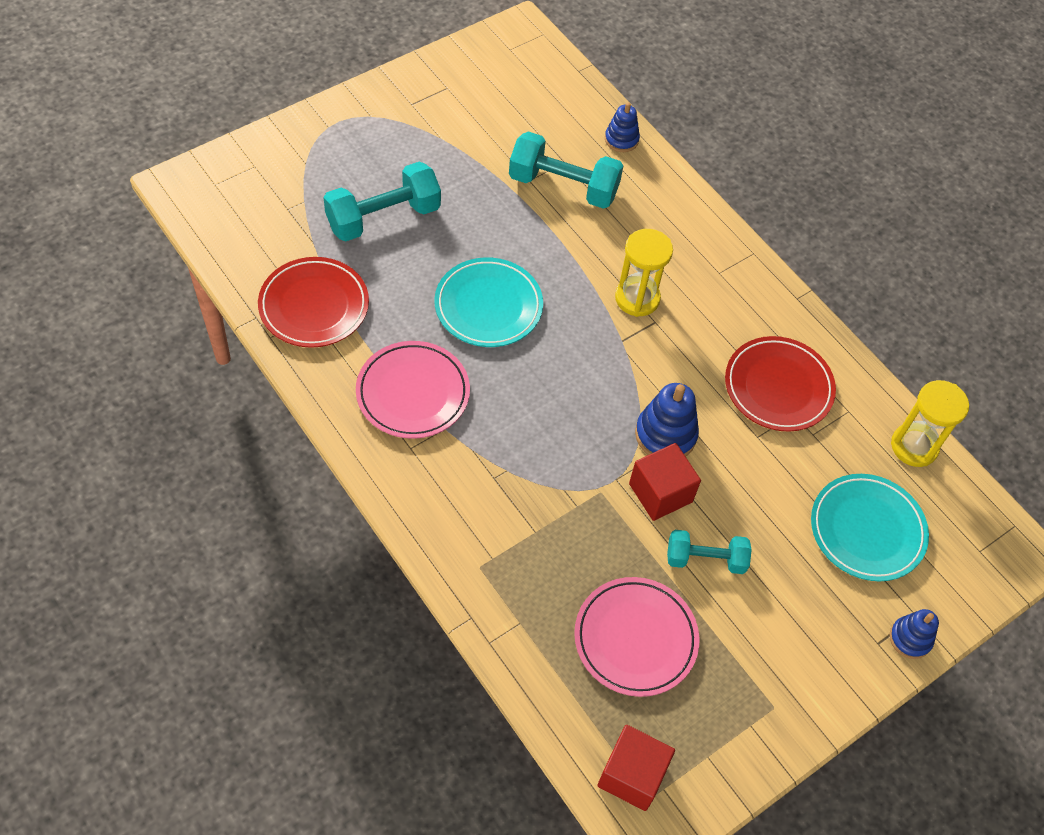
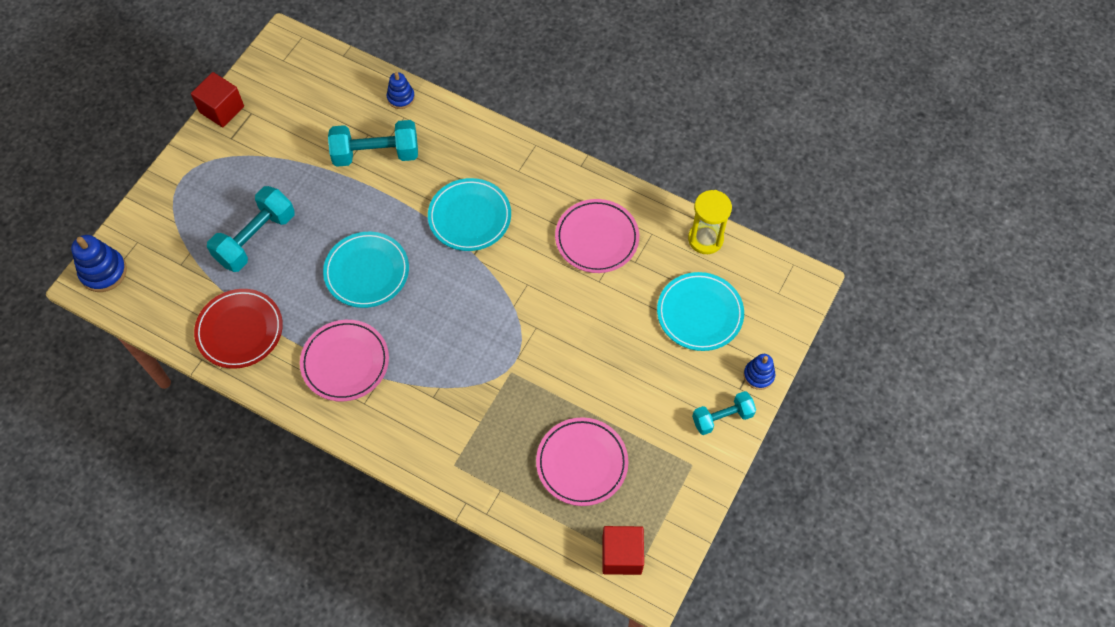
camera: 20 degrees left, 5 degrees up
(637, 298) = (469, 217): yellow hourglass -> turquoise plate
(660, 493) = (551, 353): red cube -> red cube (222, 109)
(665, 435) = (536, 309): blue stacking toy -> blue stacking toy (103, 272)
(705, 559) = (603, 385): turquoise dumbbell -> turquoise dumbbell (722, 418)
(778, 387) = (597, 238): red plate -> pink plate

